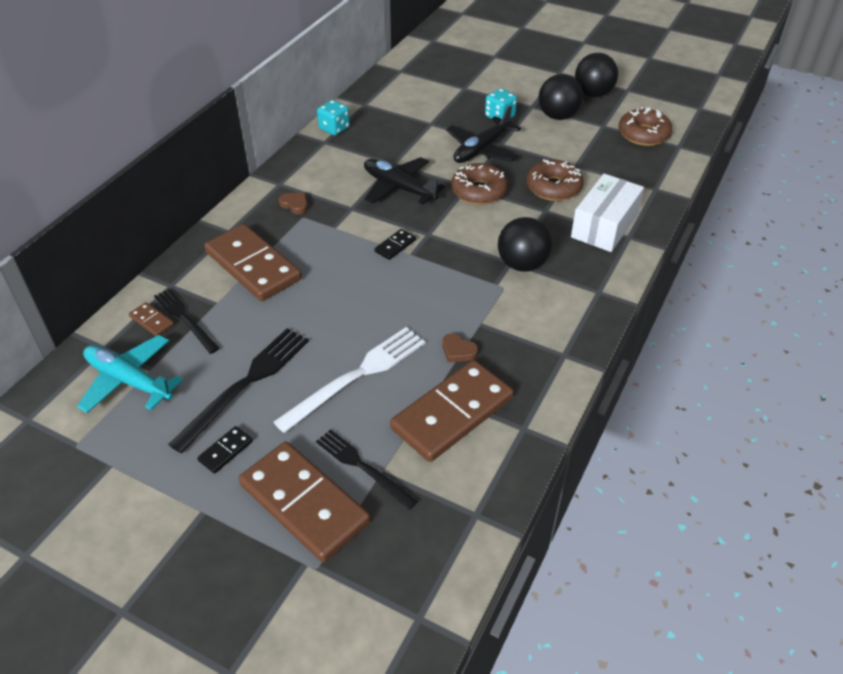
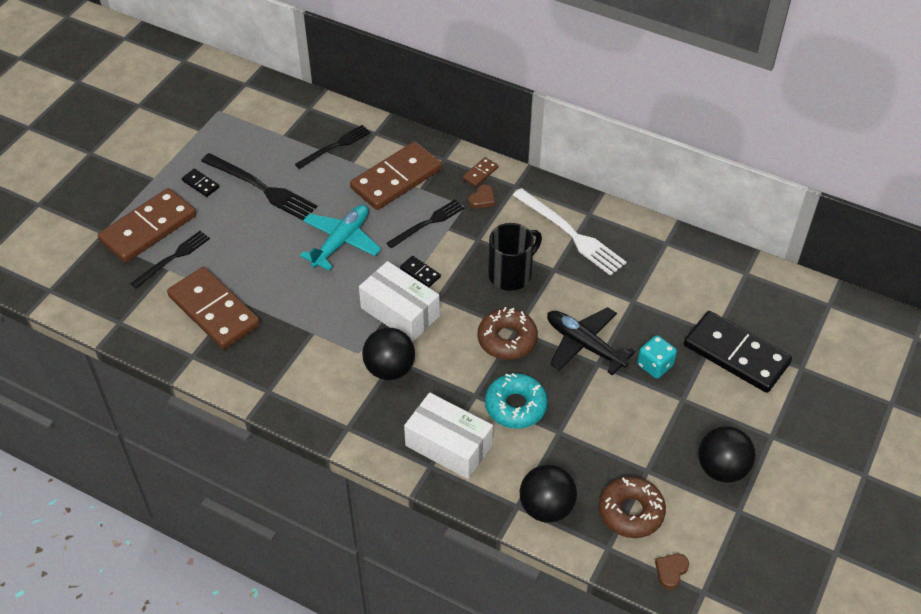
camera: 90 degrees right, 5 degrees up
(129, 380) = (274, 126): turquoise plane -> turquoise plane (341, 241)
(152, 321) = (334, 128): brown domino -> brown domino (480, 173)
(325, 241) = (427, 223): none -> black fork
(334, 128) = (614, 220): turquoise dice -> none
(356, 376) = (261, 251): white fork -> white fork (571, 234)
(399, 188) = (511, 274): black plane -> black mug
(448, 259) = (400, 312): none -> white box
(458, 351) = (281, 316): brown heart -> brown heart (671, 571)
(484, 81) = (736, 354): none -> black domino
(553, 187) = (515, 406): brown donut -> turquoise donut
(558, 116) = (662, 424): black ball -> black ball (546, 507)

